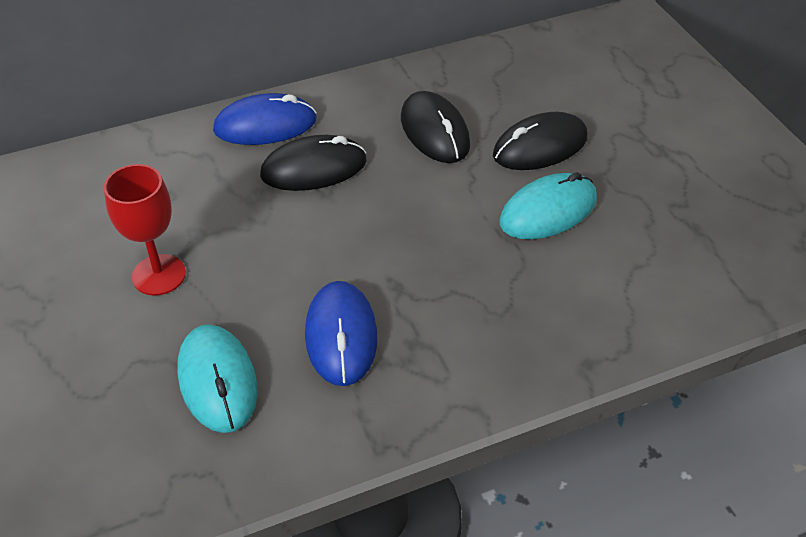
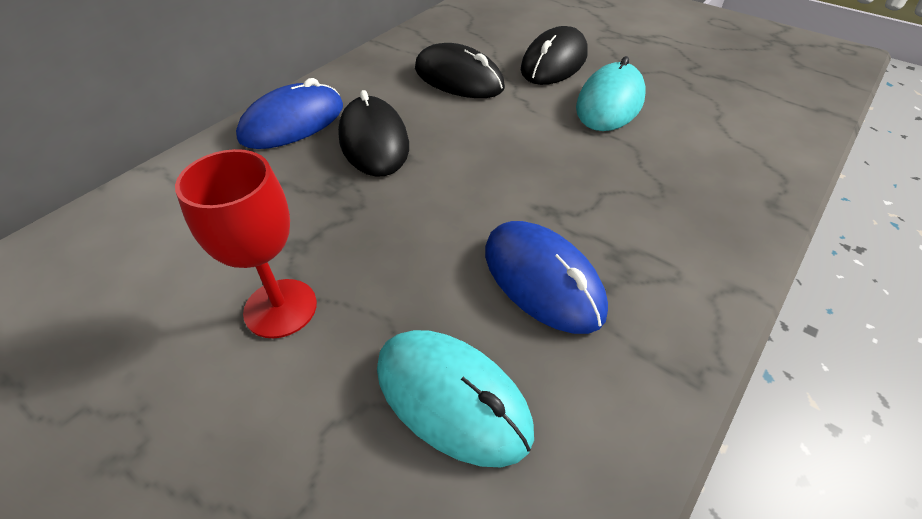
camera: 30 degrees left, 0 degrees up
(313, 168) = (374, 141): black mouse -> black mouse turned 60 degrees counterclockwise

